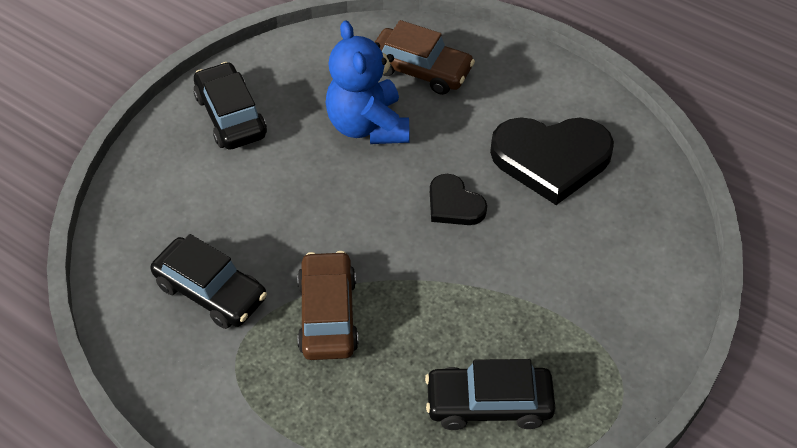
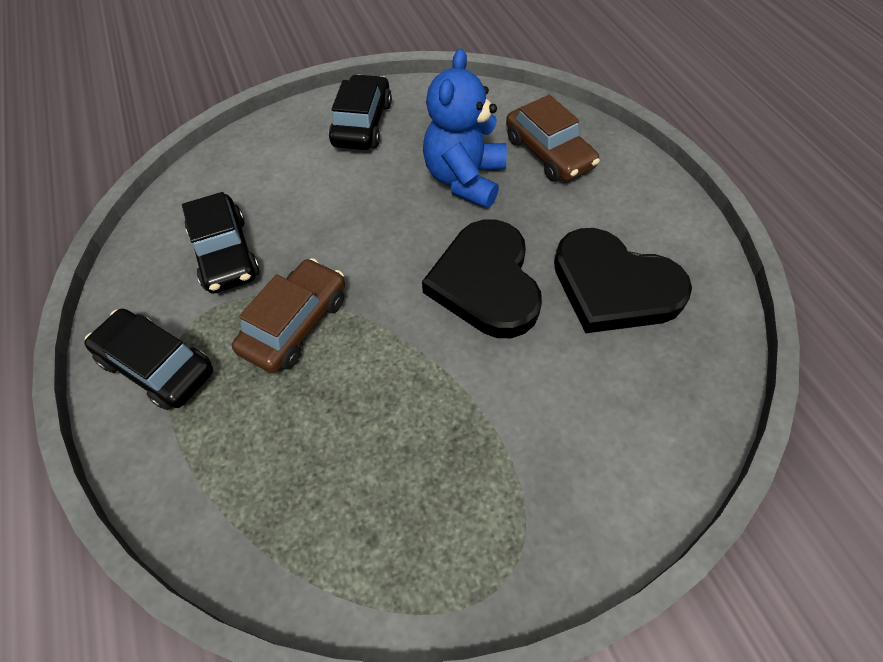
camera: 35 degrees right, 5 degrees up
(454, 204) = (486, 283): black heart -> black heart, size x1.88
(489, 404) = (362, 498): black car -> black car (157, 366)

